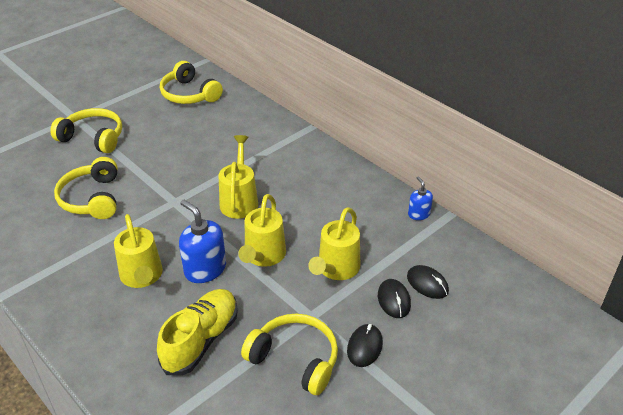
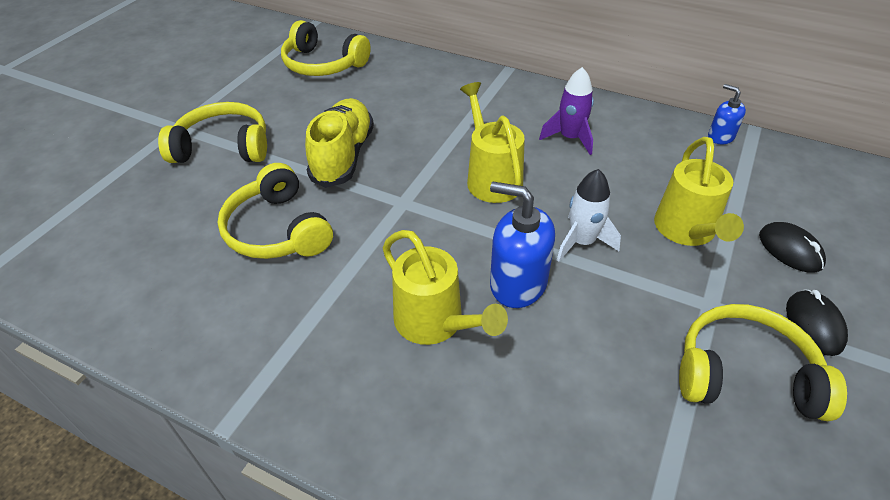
camera: 20 degrees left, 5 degrees up
(201, 340) = (594, 392): yellow shoe -> yellow shoe (343, 156)
(263, 256) = (582, 242): yellow watering can -> white rocket
(312, 188) = (570, 138): none -> purple rocket
(427, 284) = (808, 217): black mouse -> none

